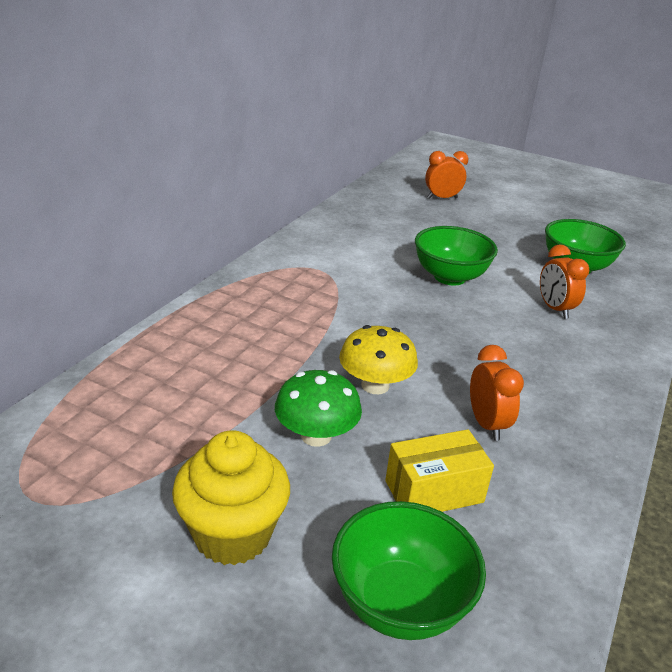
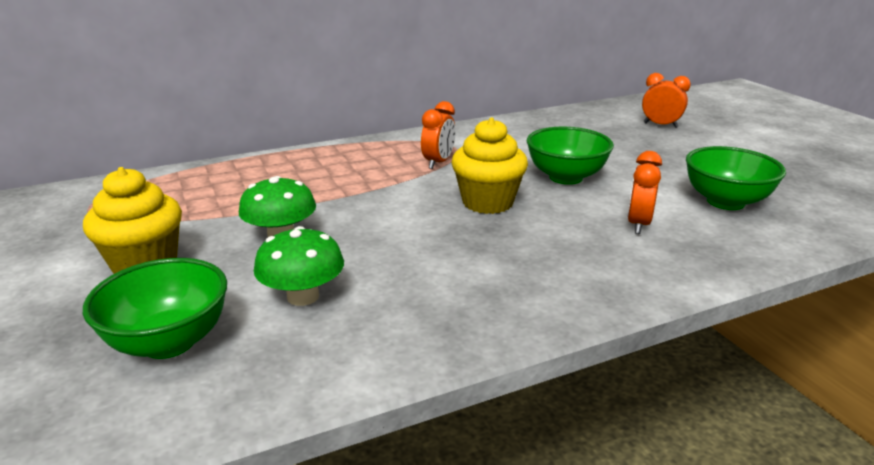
camera: 40 degrees right, 5 degrees down
(375, 385) = (373, 223): yellow mushroom -> none
(430, 325) = (487, 202): none -> yellow cupcake
(434, 491) = (303, 296): yellow box -> green mushroom
(486, 424) = (419, 275): orange clock -> orange clock (438, 163)

